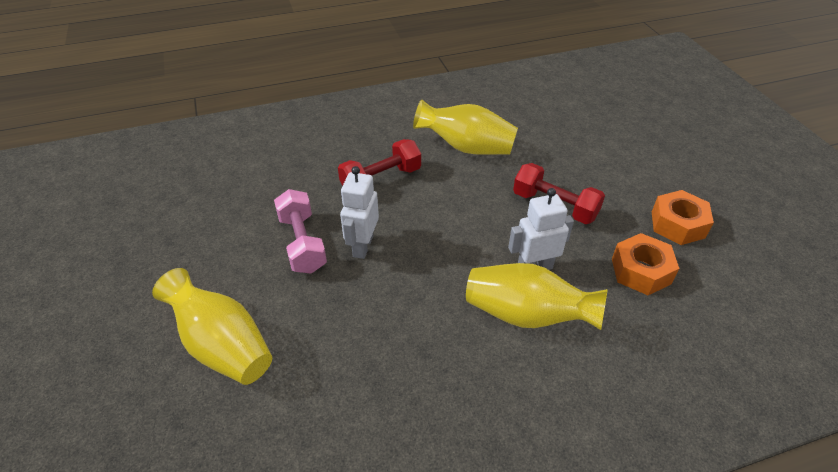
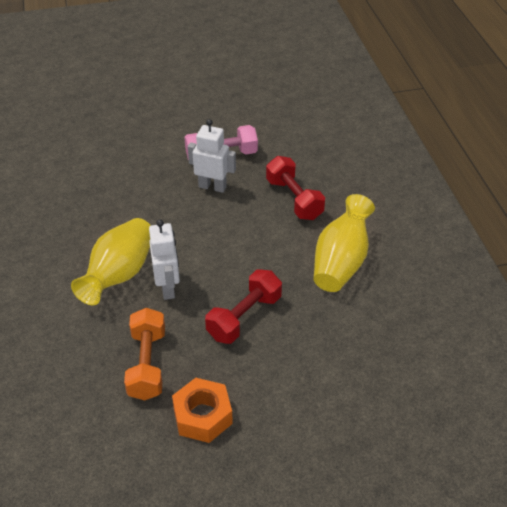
camera: 95 degrees right, 0 degrees up
(222, 346) = (136, 125): yellow vase -> none
(641, 271) = (147, 364): orange nut -> orange dumbbell

